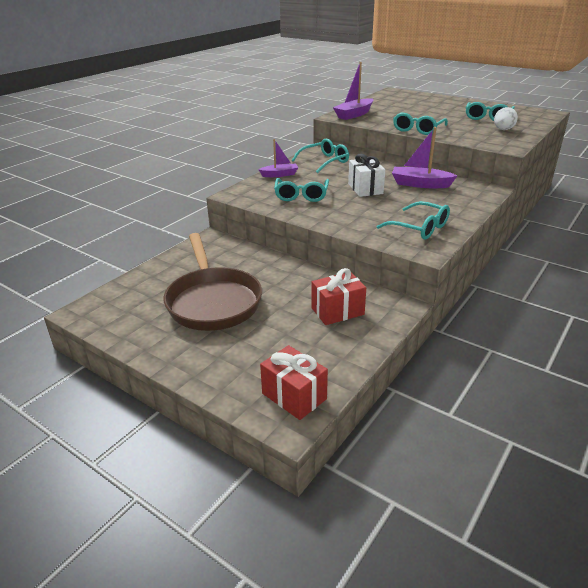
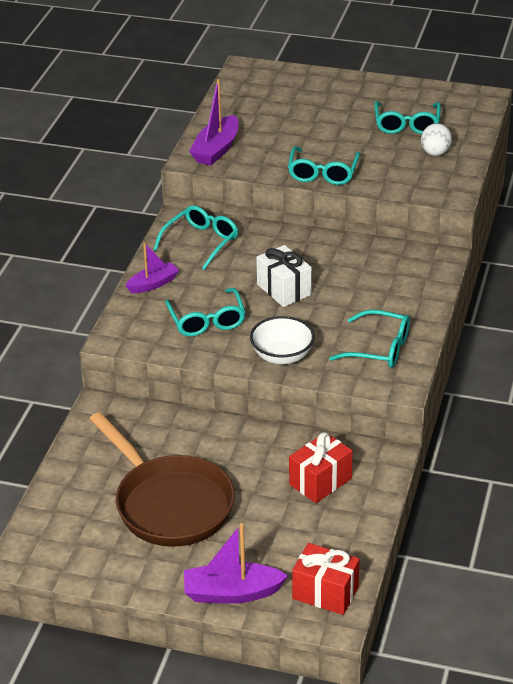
camera: 20 degrees left, 5 degrees up
(342, 220) = (282, 356): none -> white bowl
(420, 184) = (351, 265): purple boat -> purple boat (232, 593)

